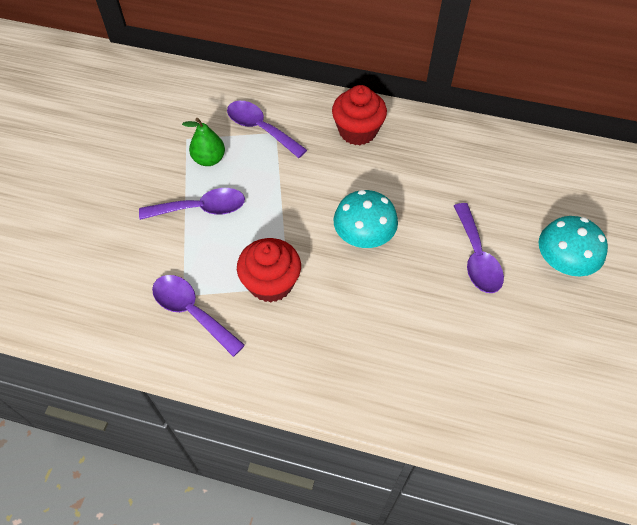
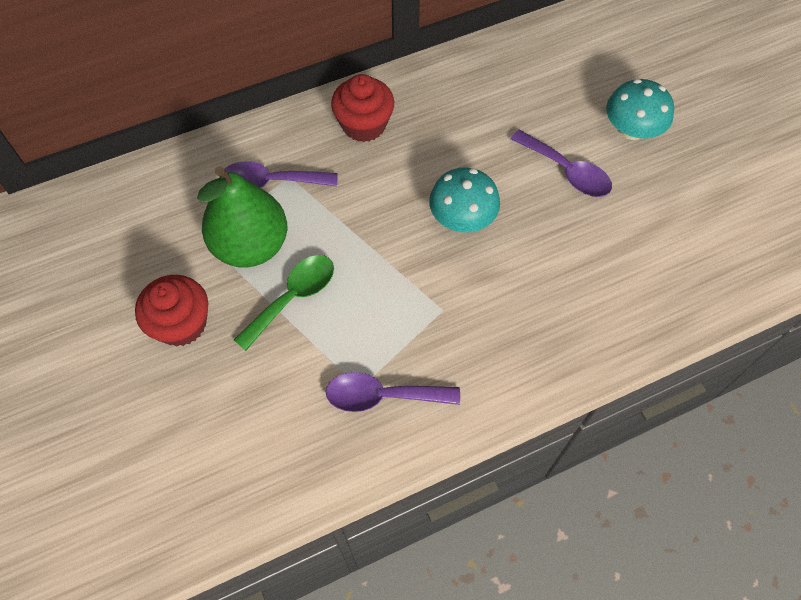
camera: 40 degrees left, 5 degrees up
(201, 208) = (293, 297): purple spoon -> green spoon
(209, 159) = (251, 245): green pear -> green pear, size x1.93
(271, 283) = (425, 318): red cupcake -> red cupcake (181, 324)

